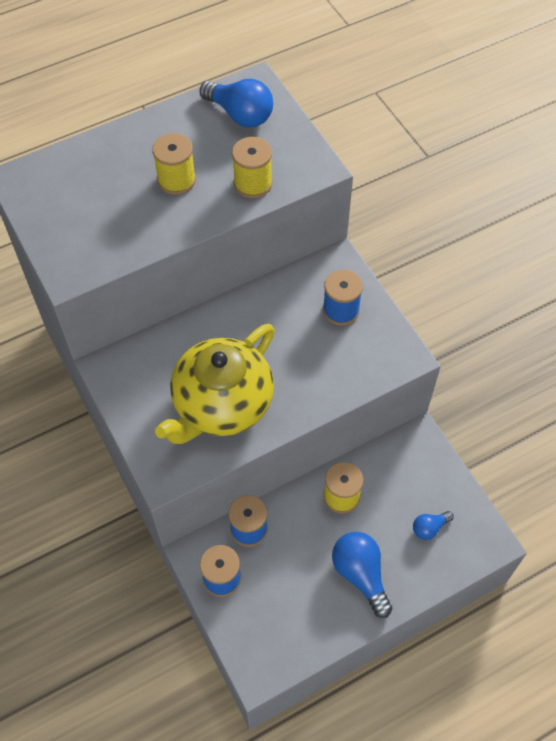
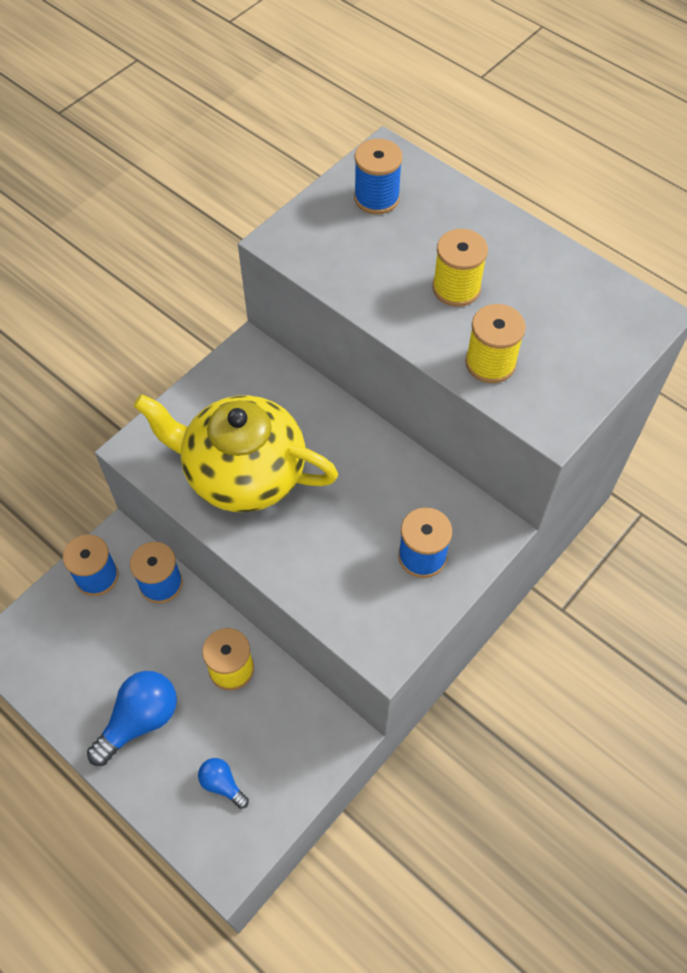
camera: 70 degrees right, 0 degrees up
(60, 199) = (376, 198): none -> blue spool
(240, 114) = (591, 316): blue light bulb -> none

